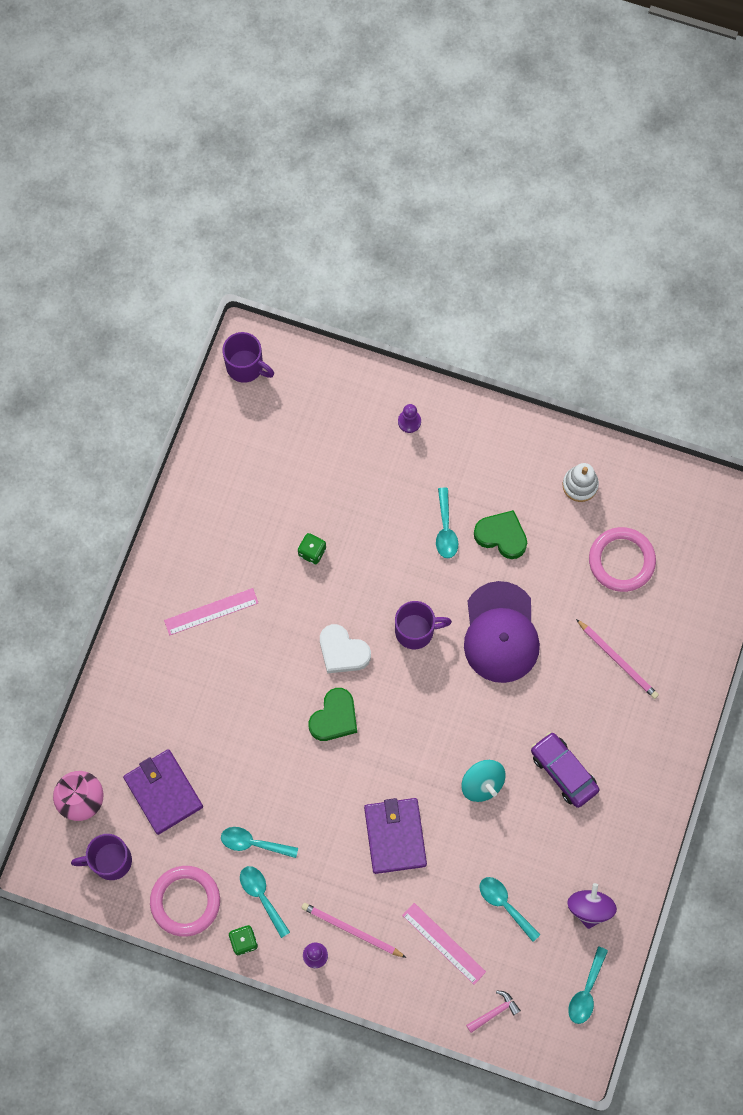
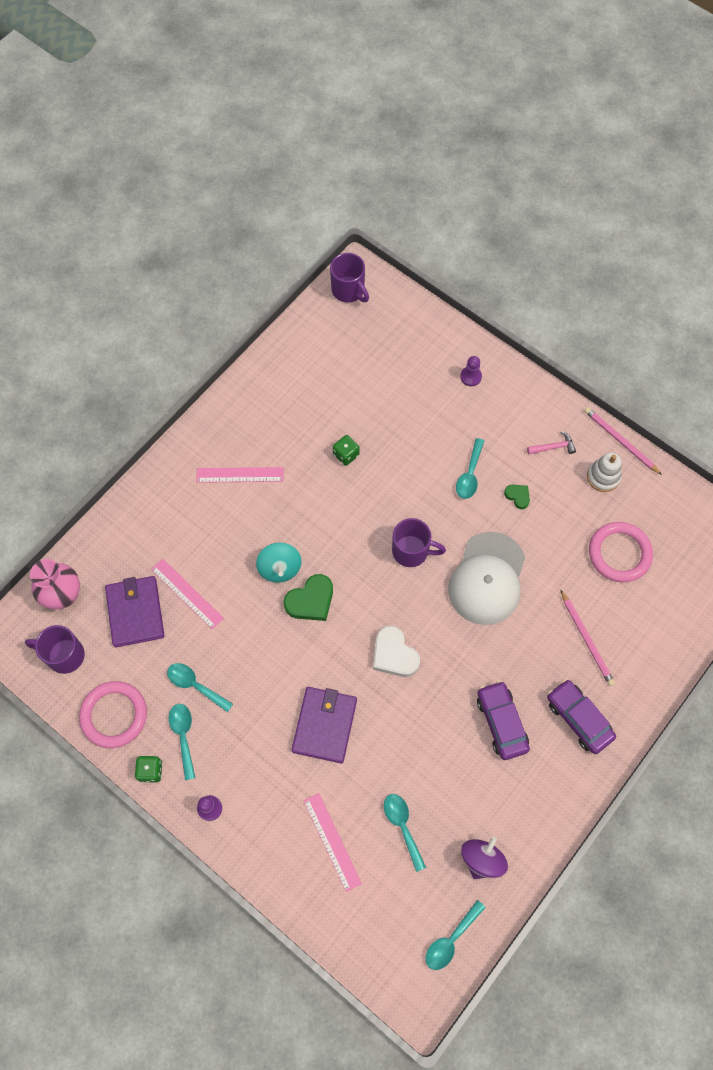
camera: 20 degrees right, 5 degrees down
(207, 754) = (187, 593): none -> pink ruler
(342, 651) = (340, 547): white heart -> white heart (394, 654)
(351, 930) = (251, 797): pink pencil -> pink pencil (620, 441)
(482, 784) = (422, 706): turquoise spinning top -> turquoise spinning top (280, 568)
(494, 1012) = (355, 926): pink hammer -> pink hammer (553, 447)
(501, 536) = (517, 496): green heart -> green heart, size x0.55
(501, 633) = (487, 578): purple cap -> white cap
(635, 741) = (579, 718): none -> purple car

